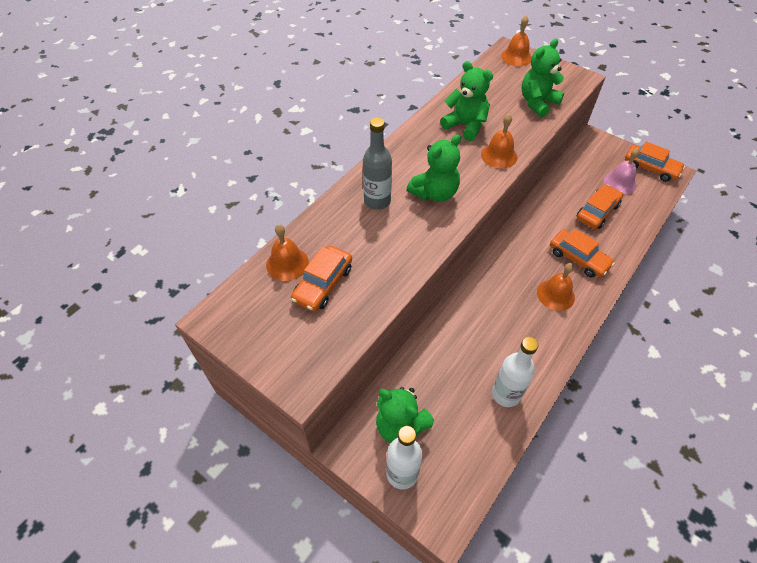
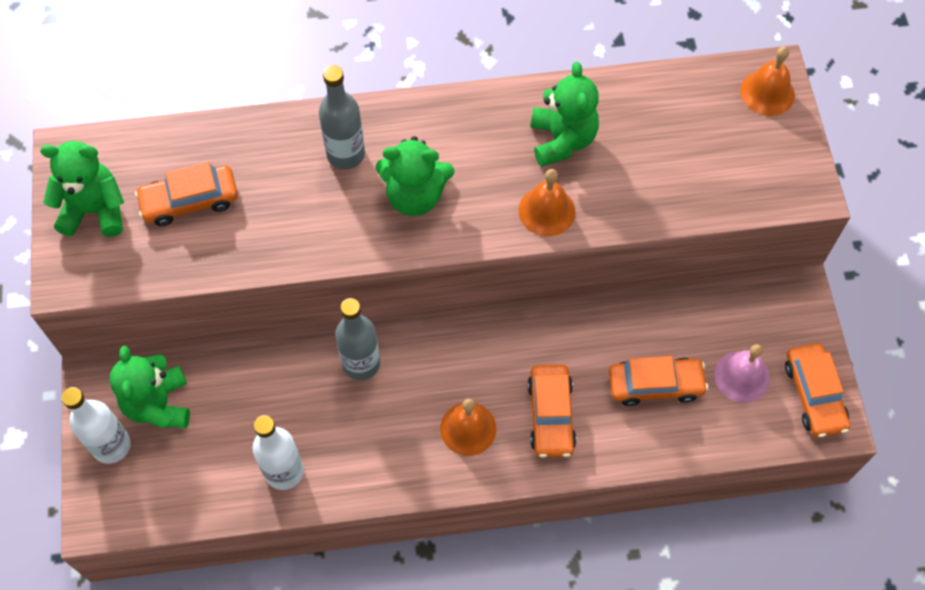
camera: 45 degrees right, 10 degrees up
(287, 263) = (184, 150): orange bell -> none
(473, 310) = (361, 363): none -> grey bottle
(537, 103) = (695, 181): green teddy bear -> green teddy bear (95, 210)

